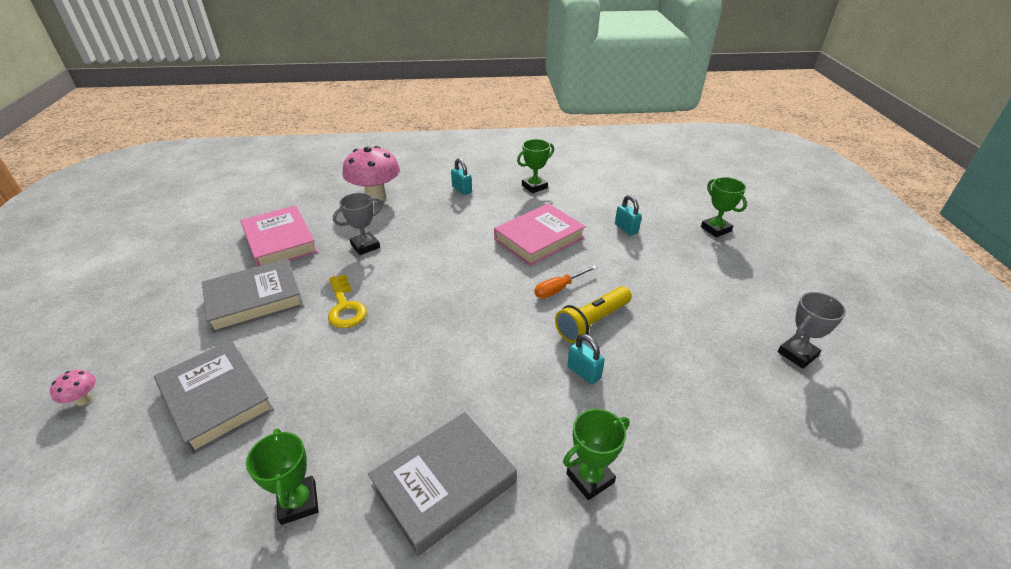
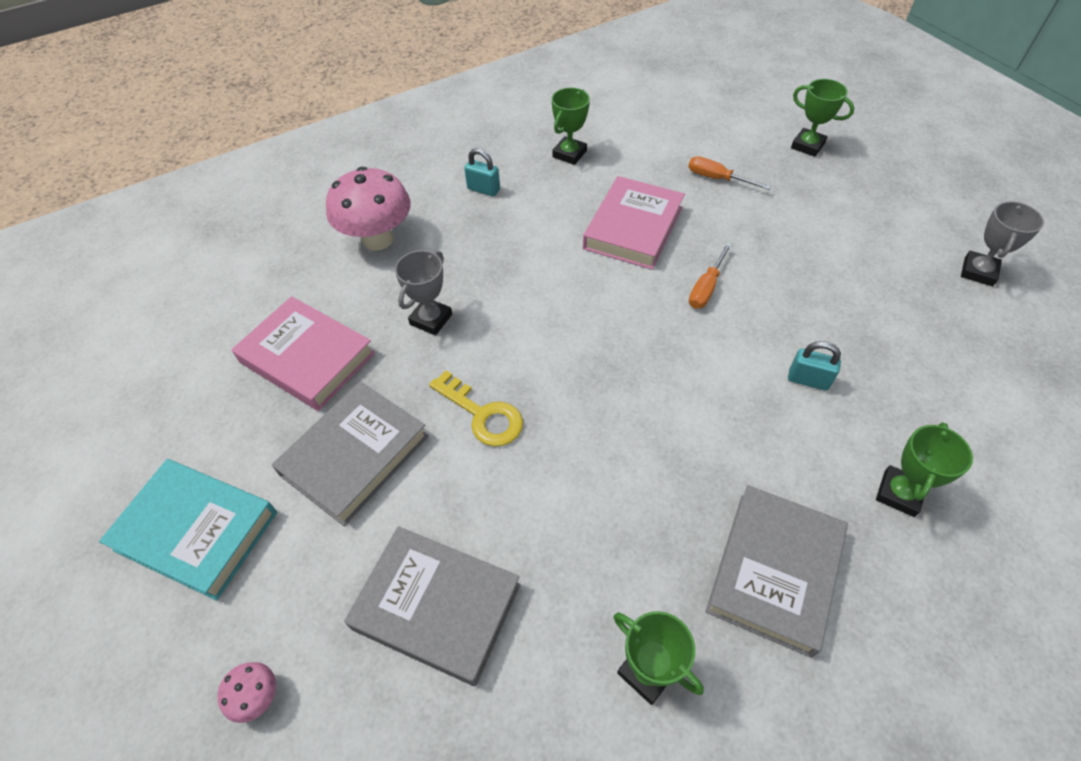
camera: 25 degrees left, 15 degrees up
(142, 303) = (196, 531): none -> turquoise book
(592, 322) = (771, 316): yellow flashlight -> none
(626, 229) = (717, 178): turquoise padlock -> orange screwdriver

